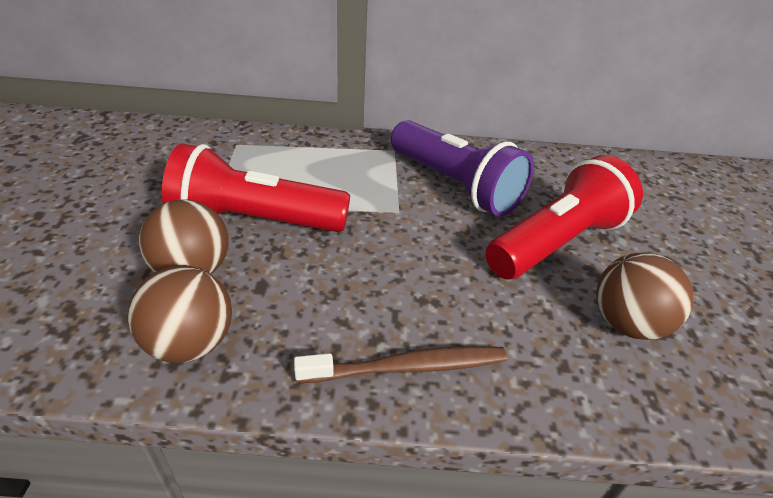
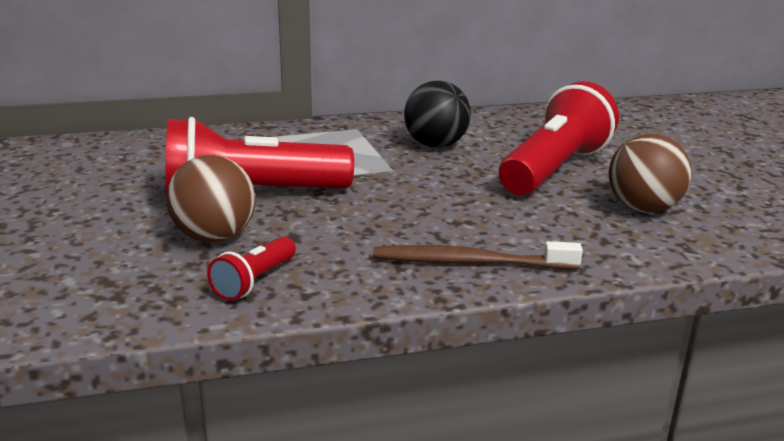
camera: 15 degrees left, 15 degrees down
(190, 343) = (254, 281): brown ball -> red flashlight
(407, 367) = (471, 262): brown toothbrush -> brown toothbrush turned 150 degrees counterclockwise
(455, 186) = (435, 145): purple flashlight -> black ball

